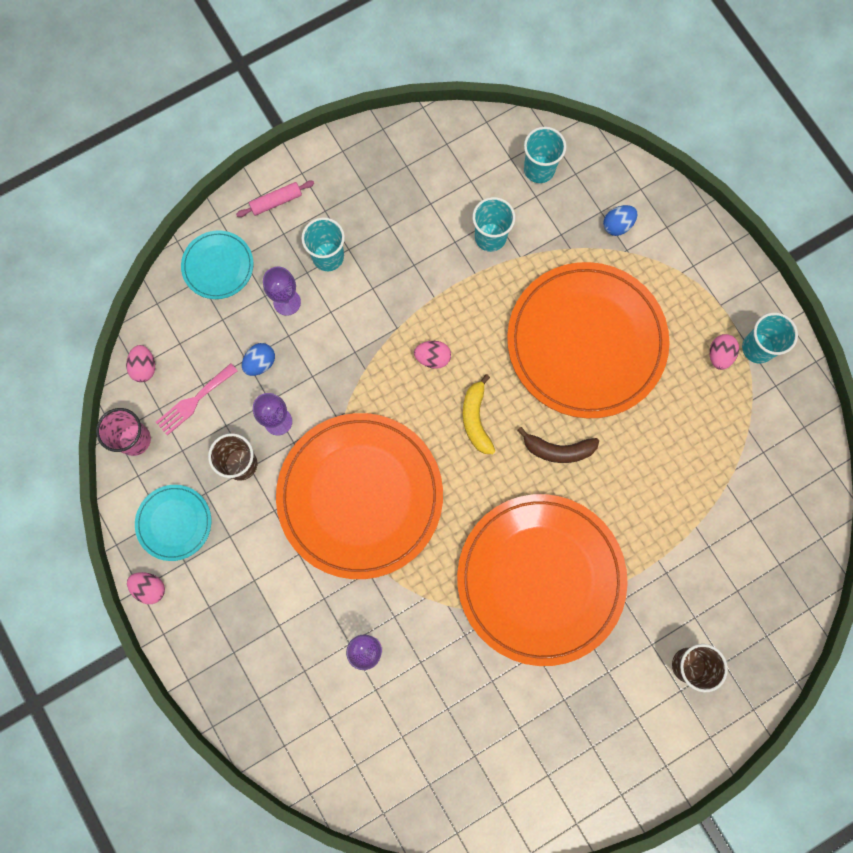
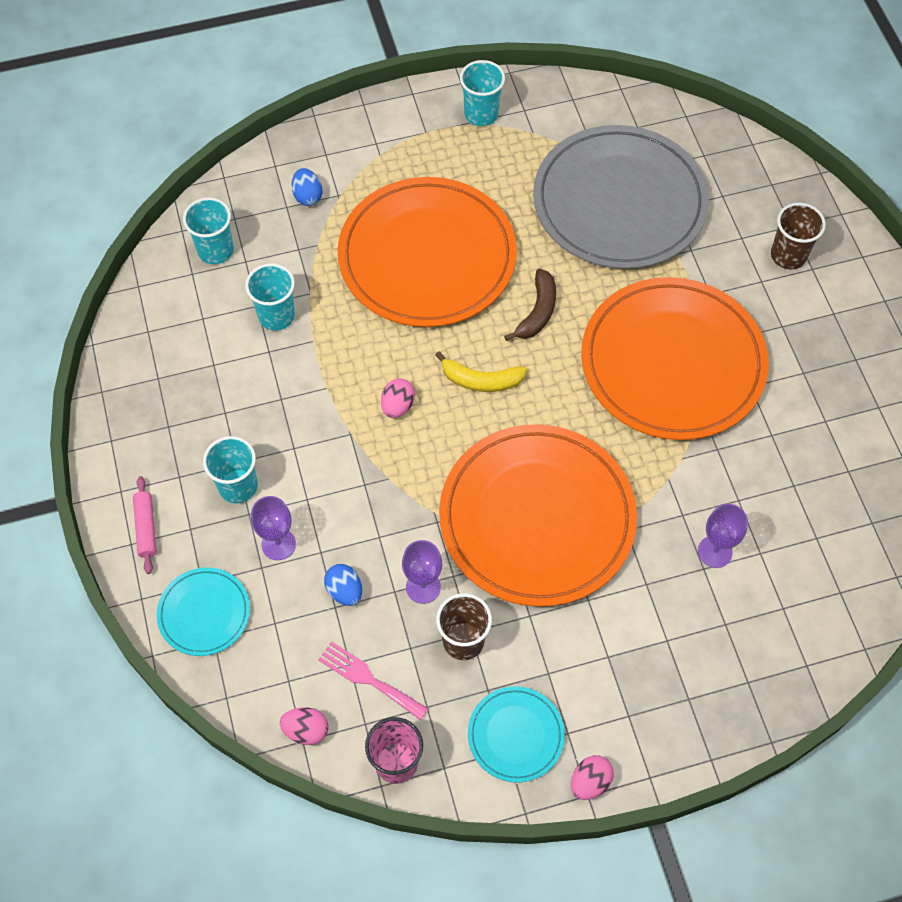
camera: 75 degrees left, 15 degrees down
(194, 401) = (368, 679): pink fork -> pink fork turned 150 degrees clockwise
(698, 496) = (619, 202): none -> grey plate
(719, 355) = (478, 147): pink egg -> none

